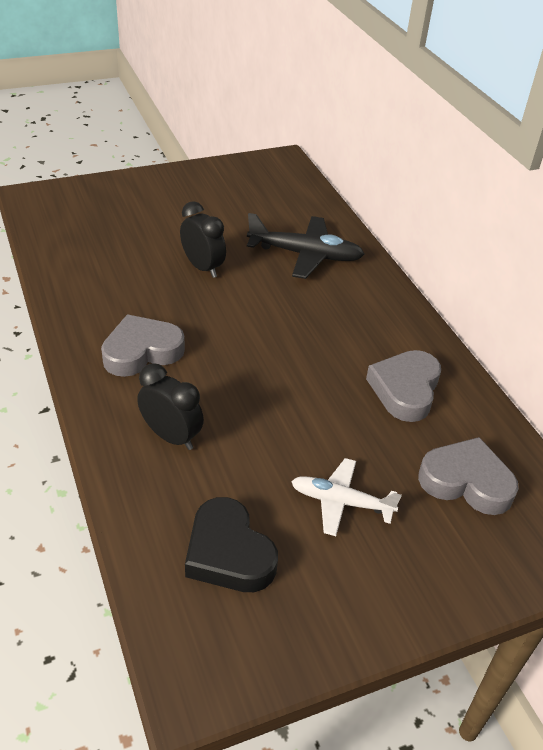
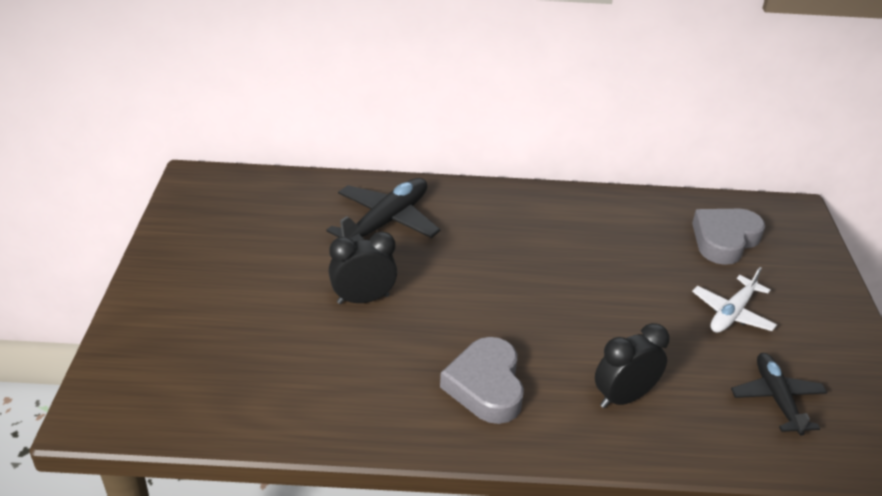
camera: 65 degrees left, 5 degrees down
(228, 553) = (777, 399): black heart -> black plane
(405, 389) = (611, 231): grey heart -> none

